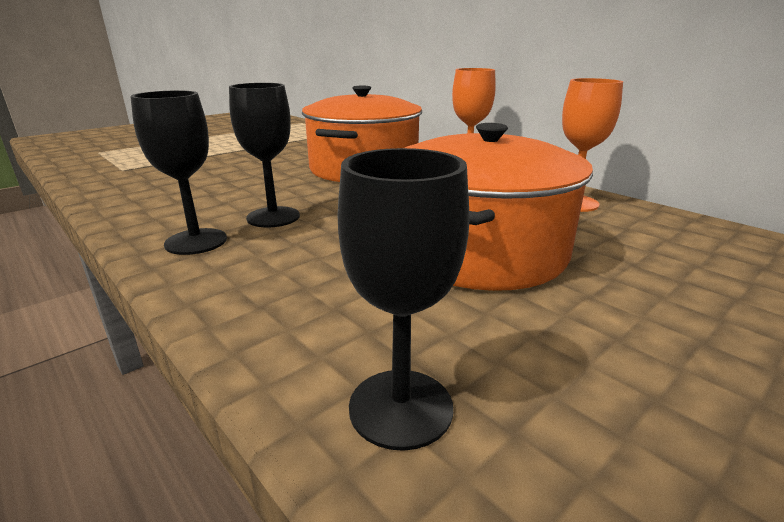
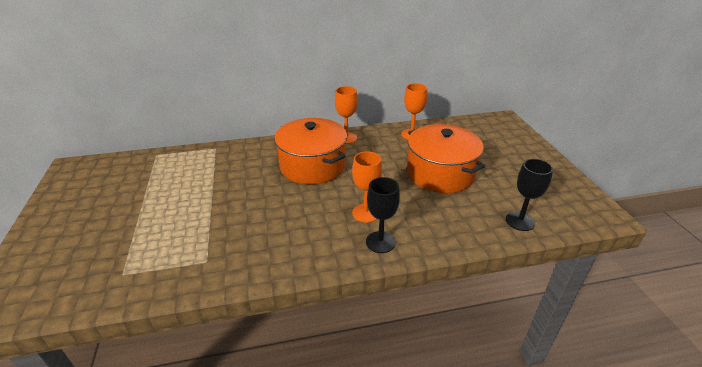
camera: 60 degrees left, 10 degrees up
(273, 217) = (365, 213): black goblet -> orange goblet

